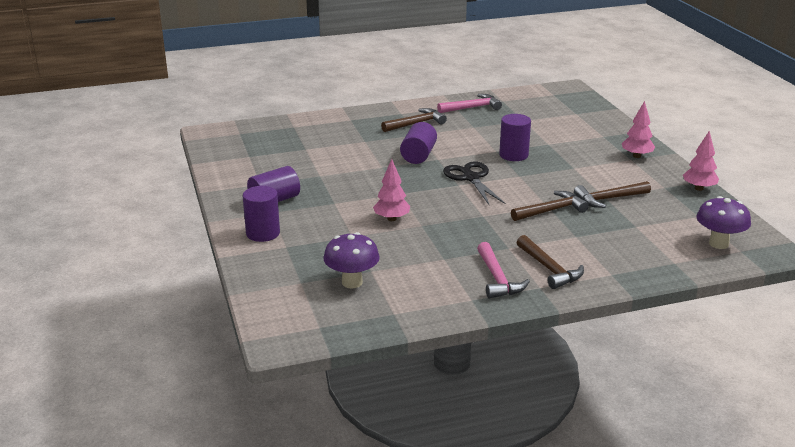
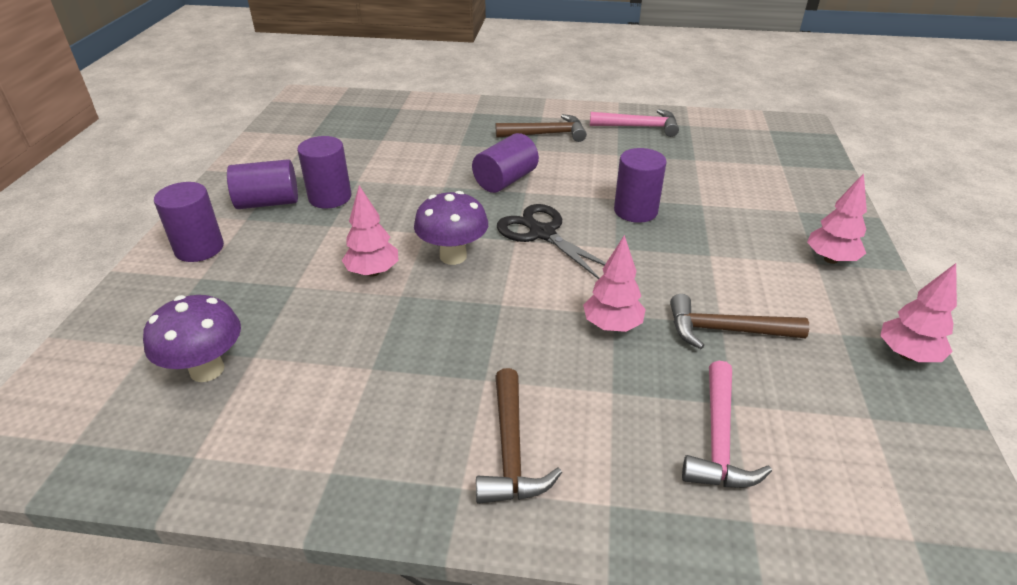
camera: 25 degrees right, 10 degrees up
(313, 189) = (330, 197): none -> purple cylinder
(471, 178) = (542, 233): black scissors -> black scissors turned 45 degrees counterclockwise
(497, 278) = (411, 440): pink hammer -> pink hammer (718, 439)
(551, 210) = (612, 325): brown hammer -> pink tree
(718, 244) = (875, 503): purple mushroom -> purple mushroom (453, 256)

